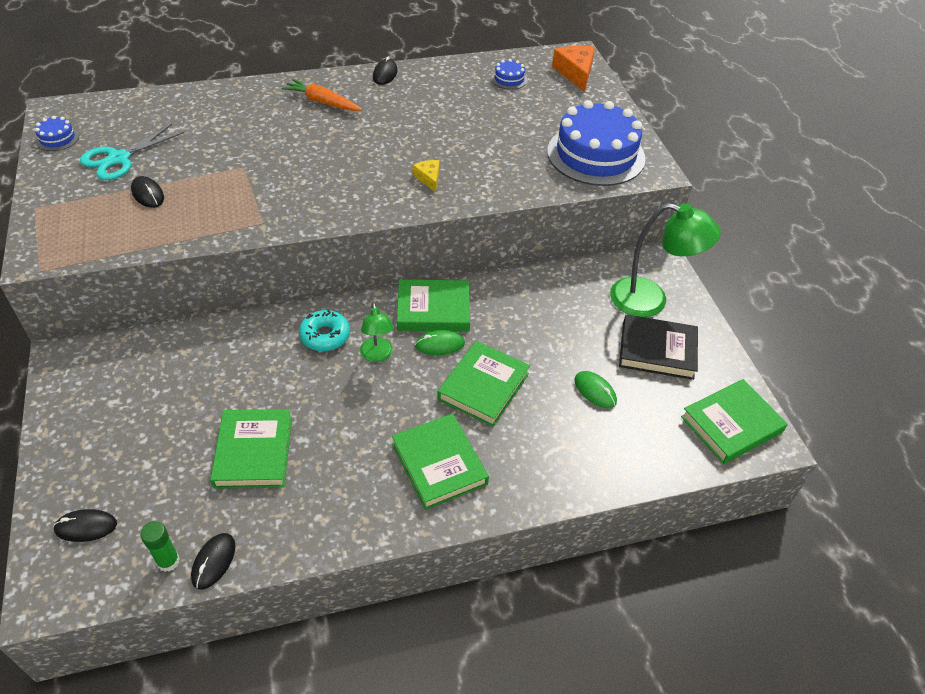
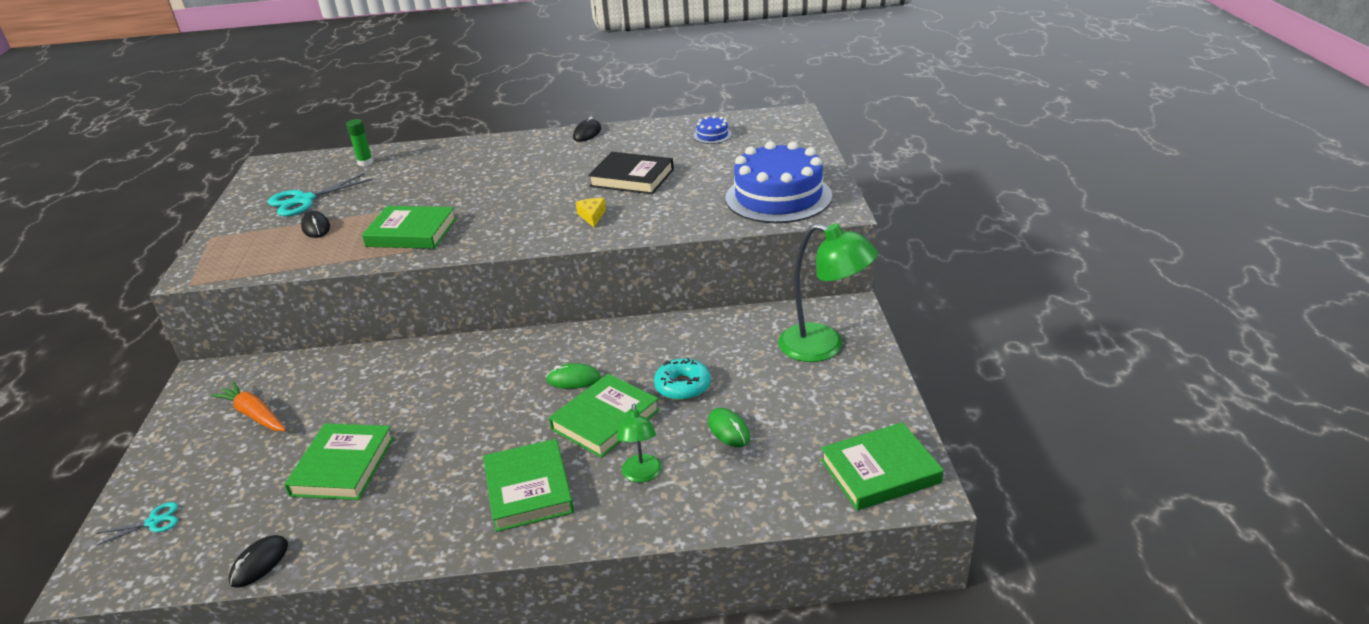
camera: 15 degrees right, 15 degrees down
(57, 138) = (258, 185): blue cake -> none
(86, 527) = (153, 522): black mouse -> turquoise scissors
(168, 561) = (216, 559): green glue stick -> green glue stick (365, 162)
(322, 102) = (515, 156): orange carrot -> orange carrot (254, 414)
(325, 336) = (458, 367): turquoise donut -> turquoise donut (682, 386)
(377, 355) = (504, 386): green lamp -> green lamp (641, 475)
(433, 310) = (579, 348): green book -> green book (411, 232)
(575, 73) = (785, 129): orange cheese -> none
(657, 350) = (815, 394): black book -> black book (632, 178)

